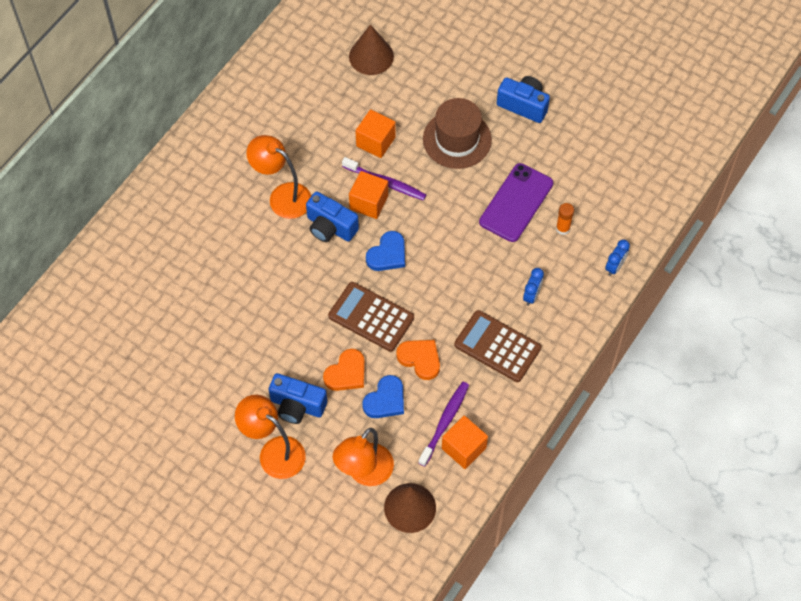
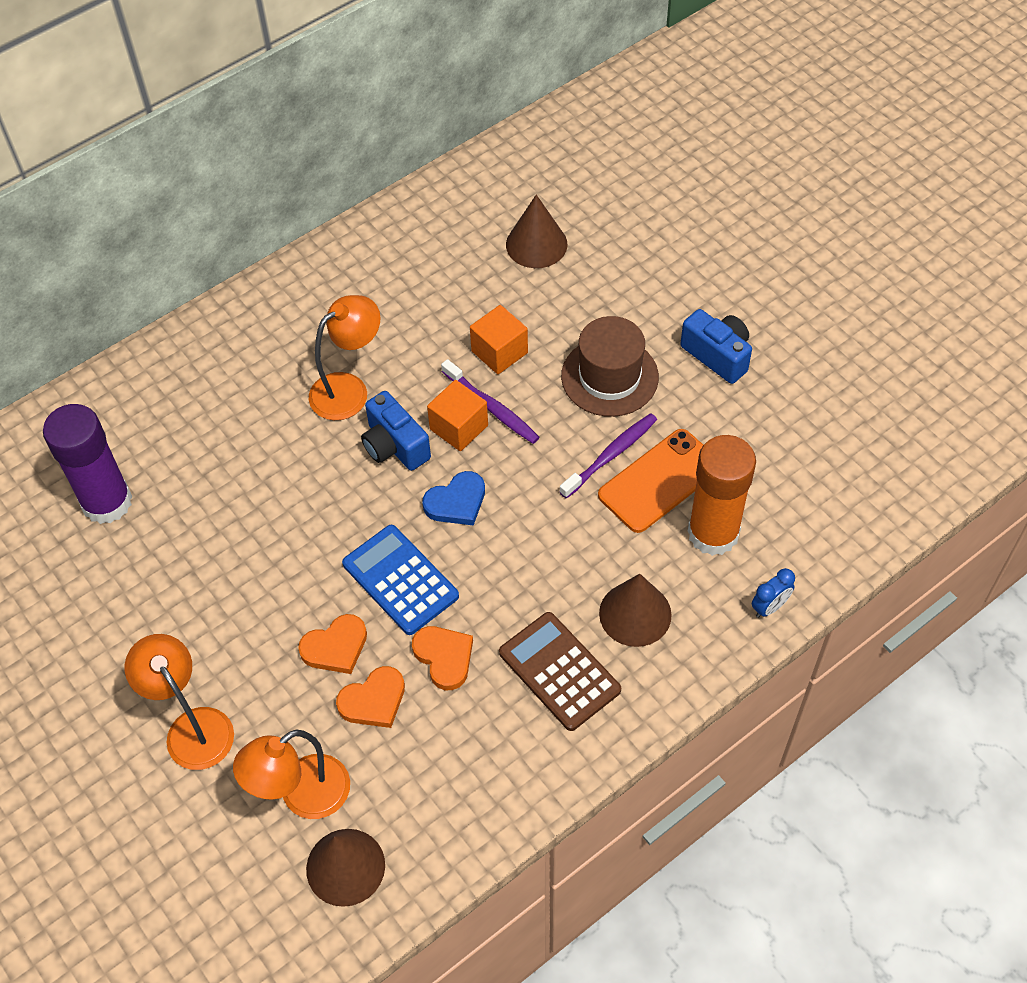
camera: 20 degrees right, 5 degrees down
(147, 321) = (107, 502): none -> purple glue stick
(282, 196) = (349, 389): orange lamp -> orange lamp turned 90 degrees clockwise
(297, 406) = (250, 672): blue camera -> none
(371, 317) = (400, 580): brown calculator -> blue calculator
(385, 400) = (373, 700): blue heart -> orange heart
(445, 422) = (444, 757): purple toothbrush -> purple toothbrush (611, 455)
(464, 448) = (456, 803): orange cube -> none
(516, 203) = (660, 481): purple phone -> orange phone
(532, 295) = (635, 614): blue clock -> brown cone
(563, 228) = (713, 533): orange glue stick -> orange glue stick, size x2.45

